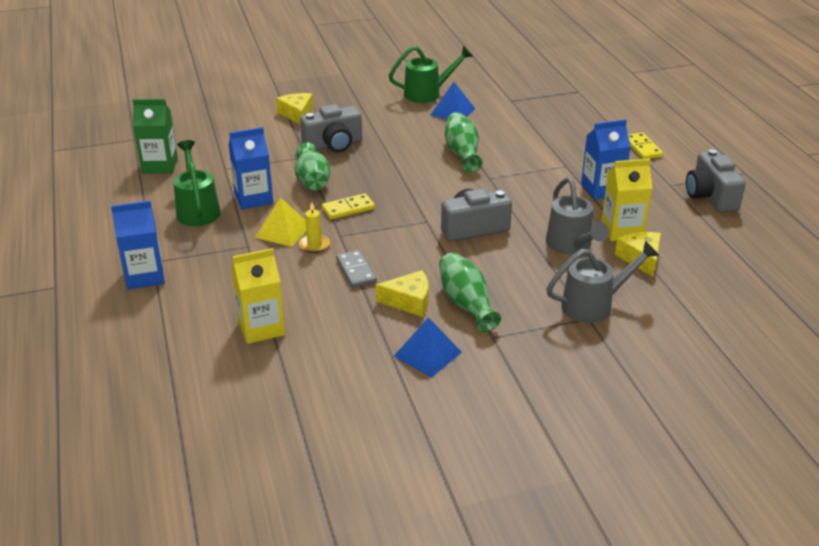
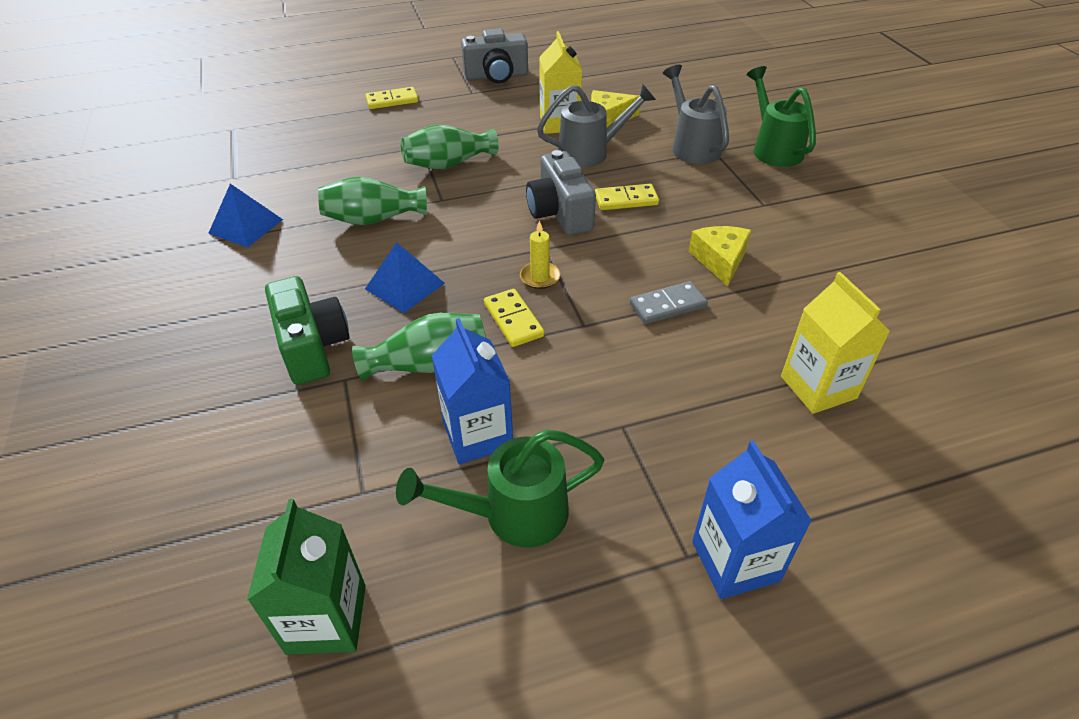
camera: 90 degrees left, 10 degrees up
(283, 231) = (577, 386): yellow pyramid -> none
(297, 114) = (175, 403): yellow cheese -> none
(314, 245) = (612, 349): yellow candle -> yellow candle (540, 277)
(333, 145) = (312, 347): grey camera -> green camera
(427, 94) = (173, 250): green watering can -> green watering can (774, 149)
(427, 354) = (810, 246): blue pyramid -> blue pyramid (404, 286)
(466, 304) = (713, 220): green vase -> green vase (448, 164)
(495, 260) = (626, 200): none -> yellow domino
(601, 189) = (477, 129): blue carton -> none

